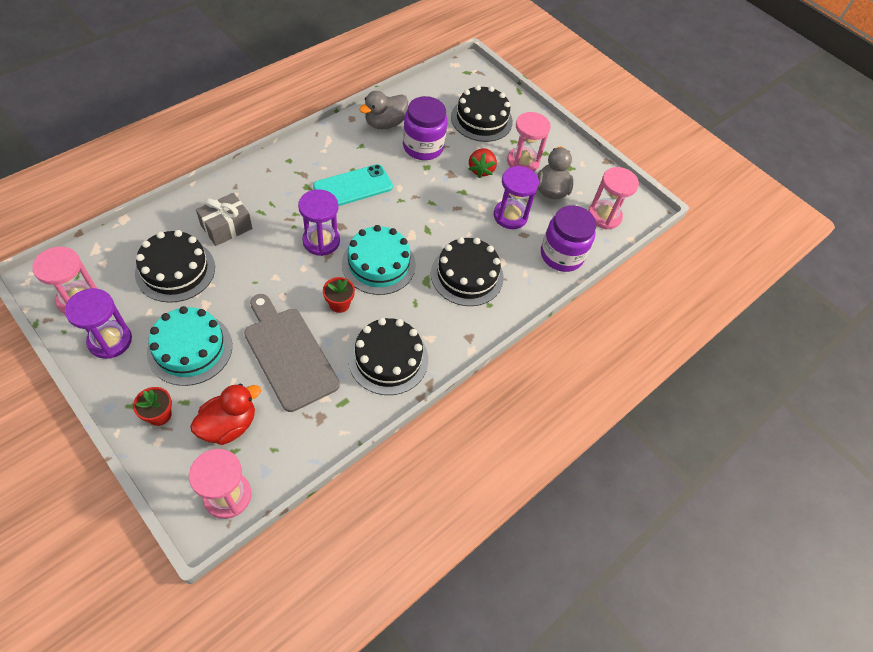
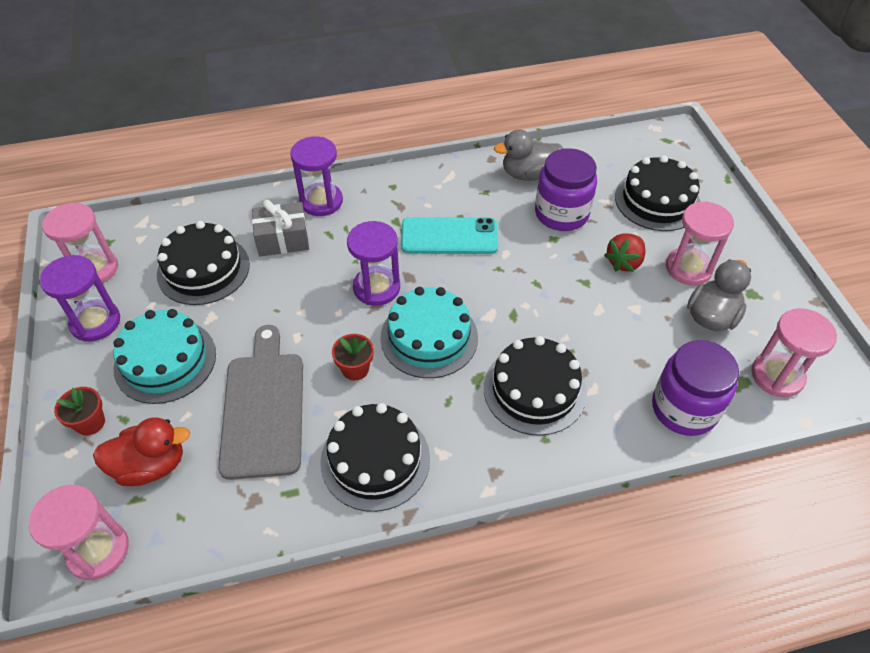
camera: 35 degrees right, 5 degrees down
(510, 216) = (635, 332): purple hourglass -> purple hourglass (321, 201)

